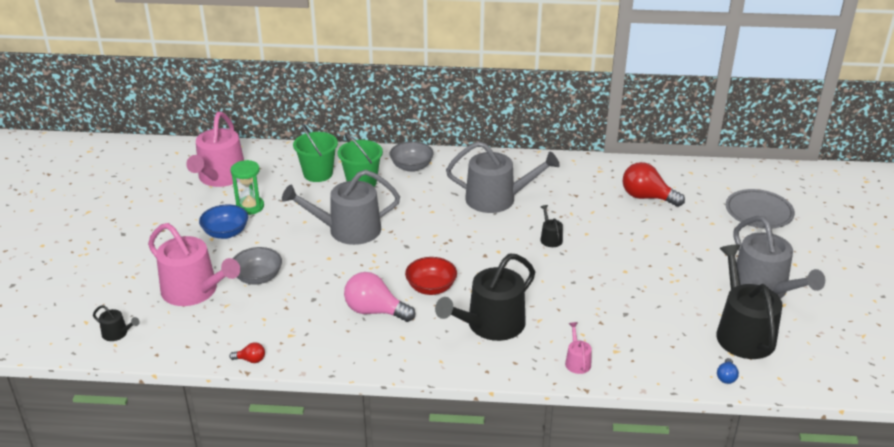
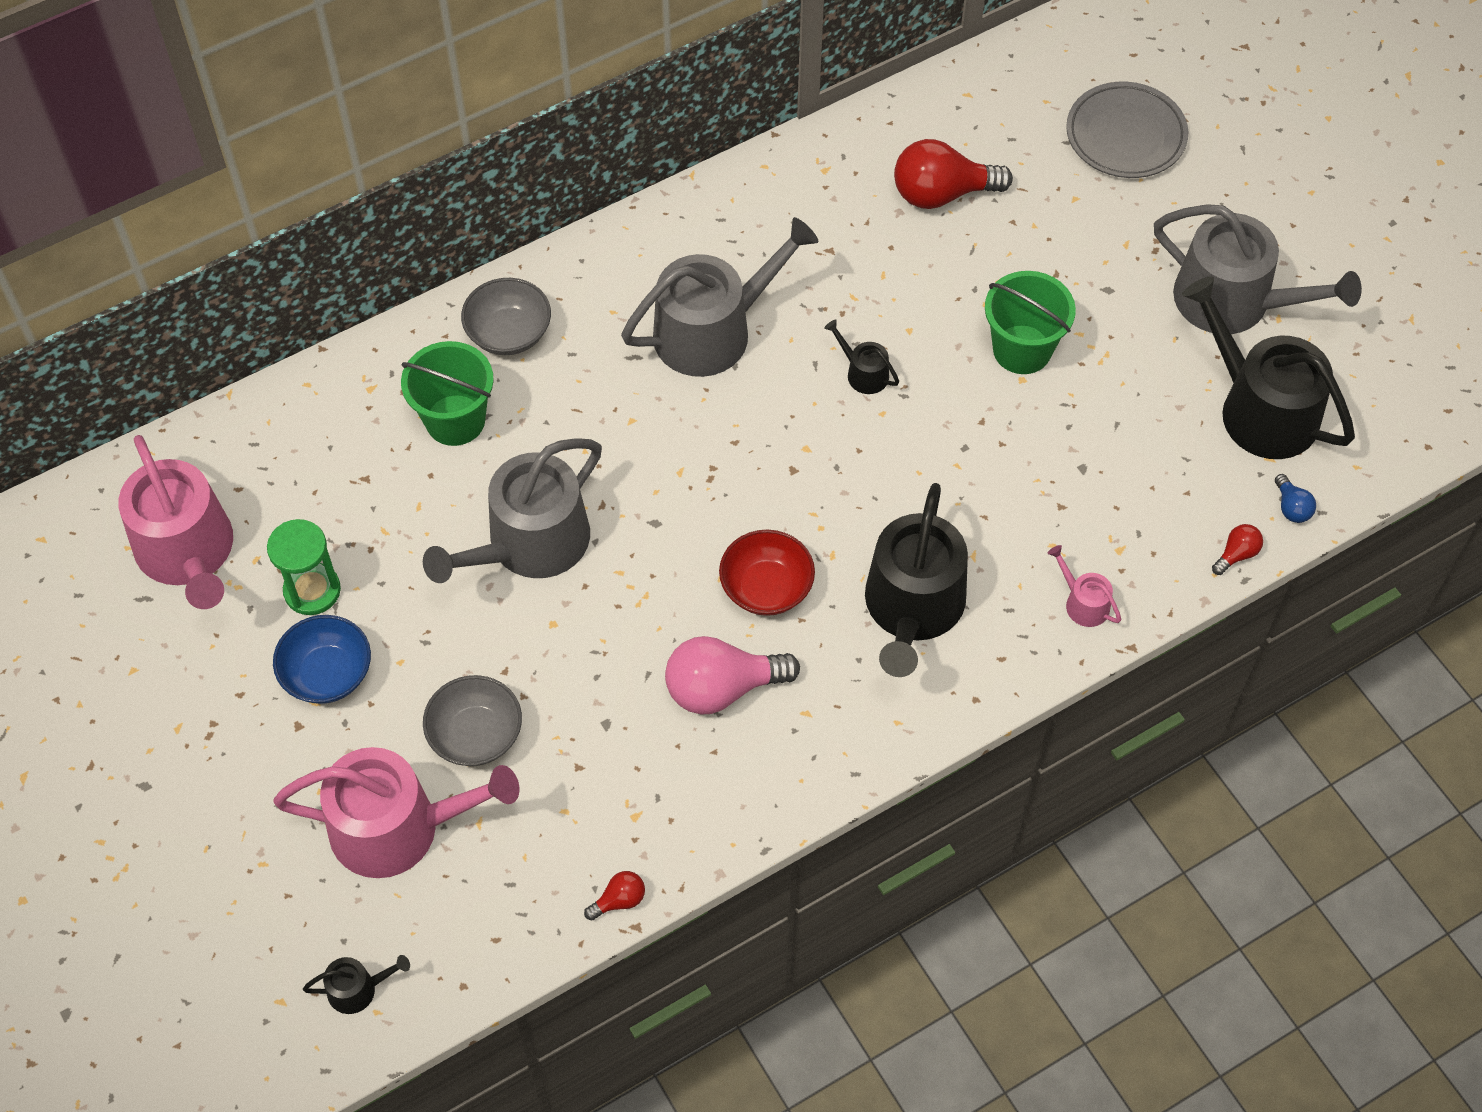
camera: 35 degrees left, 25 degrees up
(318, 174) = (359, 443): green bucket -> green bucket (1022, 349)
(678, 381) = (1236, 554): none -> red light bulb

